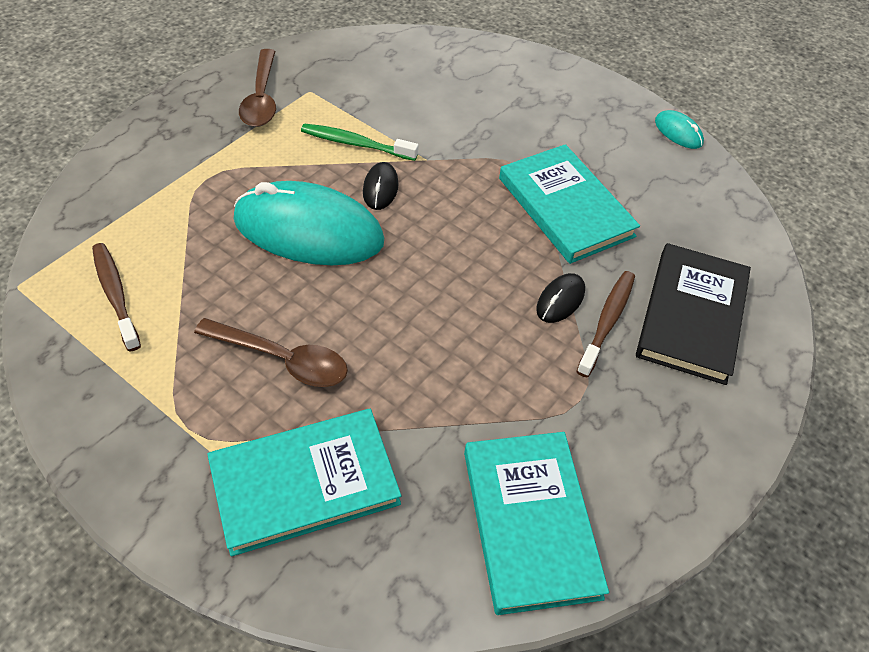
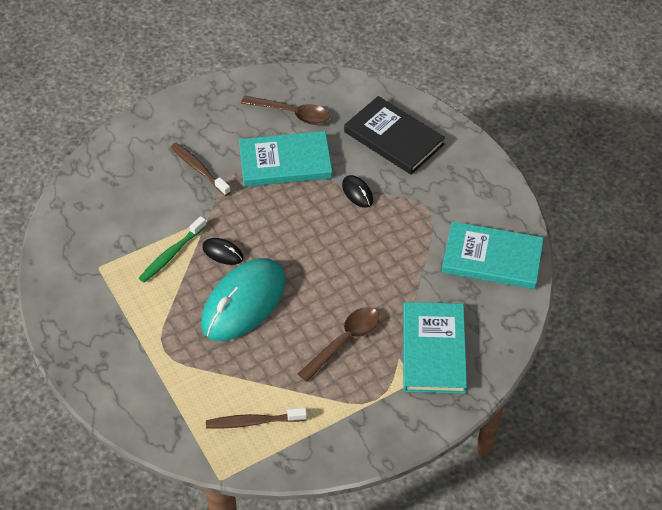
camera: 65 degrees left, 0 degrees up
(261, 98) = (91, 299): brown spoon -> brown spoon (292, 114)
(607, 321) = (381, 177): brown toothbrush -> brown toothbrush (199, 169)
(678, 132) = (247, 79): turquoise mouse -> none

